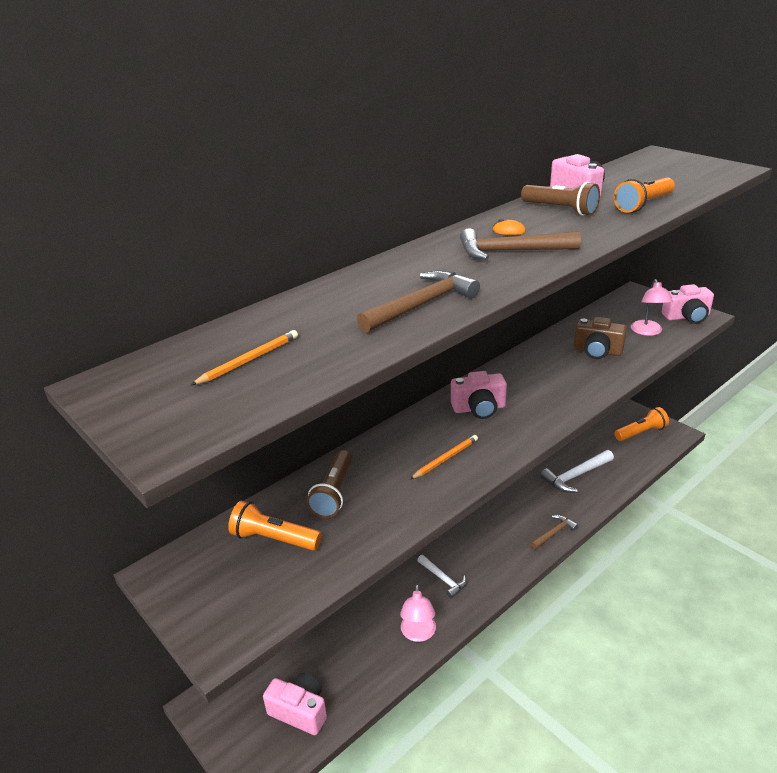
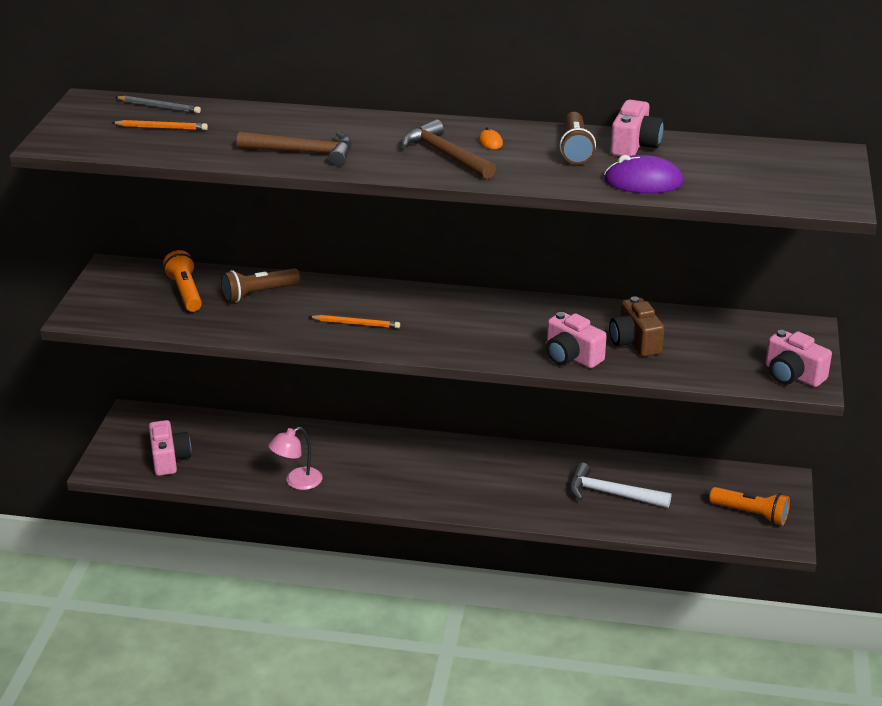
camera: 50 degrees right, 0 degrees up
(196, 347) = (159, 107): none -> grey pencil
(443, 579) = (371, 469): white hammer -> none
(479, 408) = (448, 313): pink camera -> pink camera (571, 356)
(554, 533) = (504, 510): brown hammer -> none
(643, 205) = (643, 181): orange flashlight -> purple mouse
(648, 332) = (720, 360): pink lamp -> none

